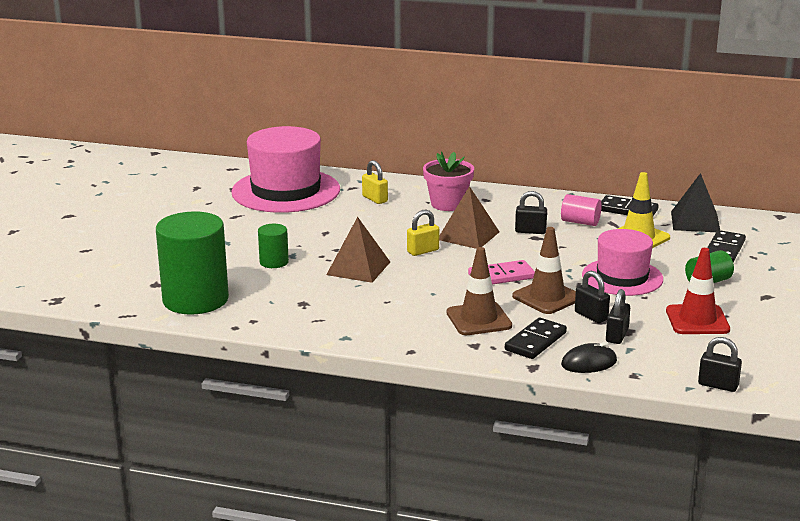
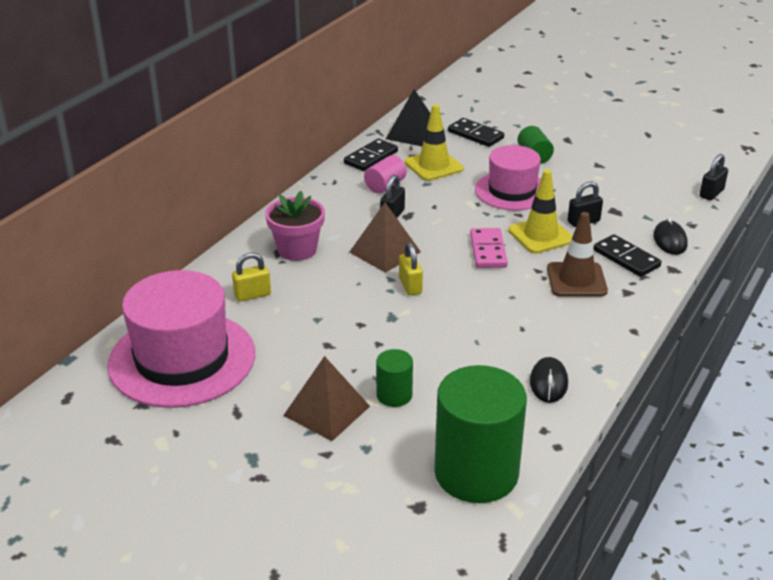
camera: 75 degrees left, 10 degrees up
(314, 318) = (548, 383): none -> black mouse
(358, 268) = (435, 335): brown pyramid -> brown pyramid (327, 411)
(547, 297) = (540, 235): brown traffic cone -> yellow traffic cone
(617, 336) = (623, 217): black padlock -> none
(697, 320) = (602, 176): red traffic cone -> none

